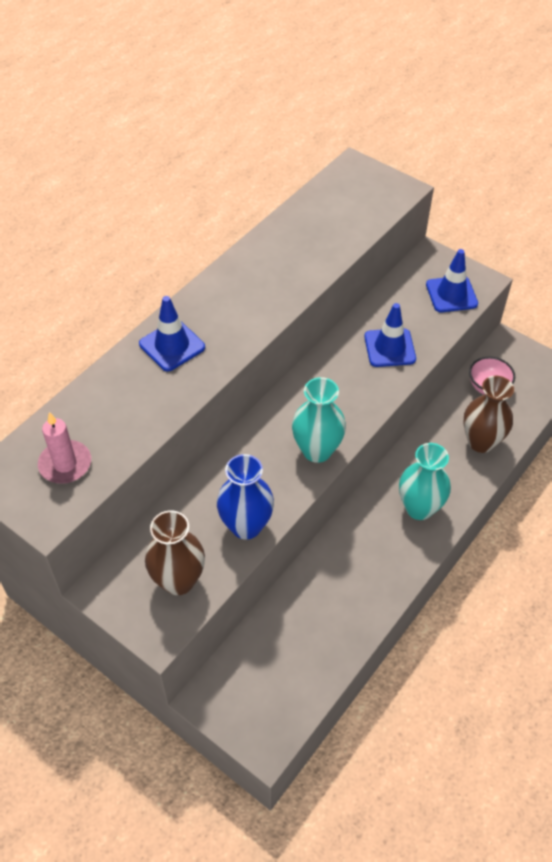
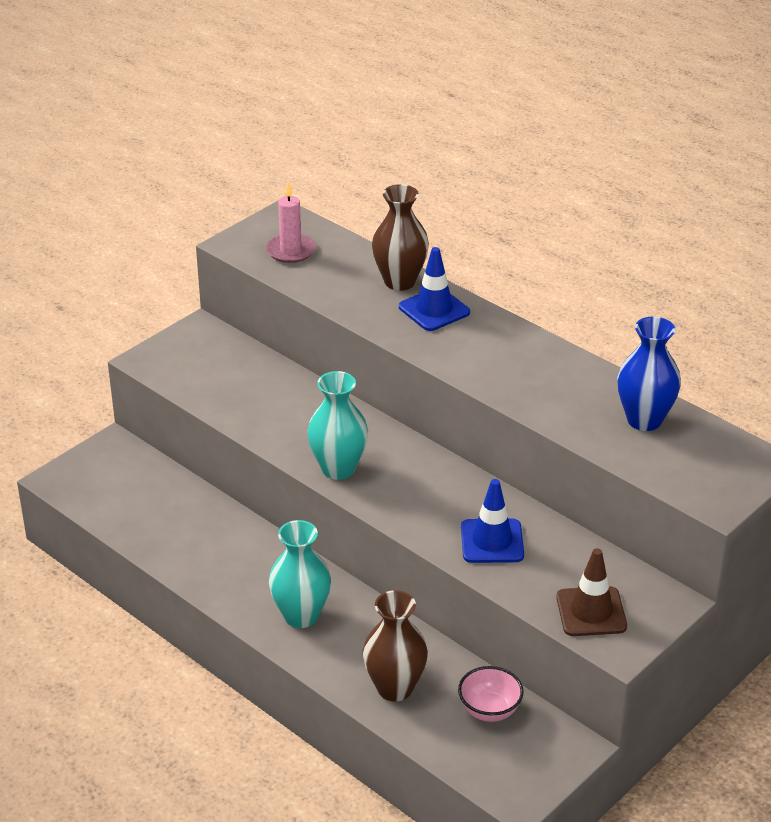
camera: 95 degrees right, 15 degrees down
(178, 580) = (198, 371): brown vase -> brown vase (400, 281)
(246, 526) = (250, 414): blue vase -> blue vase (644, 420)
(451, 294) = (591, 612): blue traffic cone -> brown traffic cone

